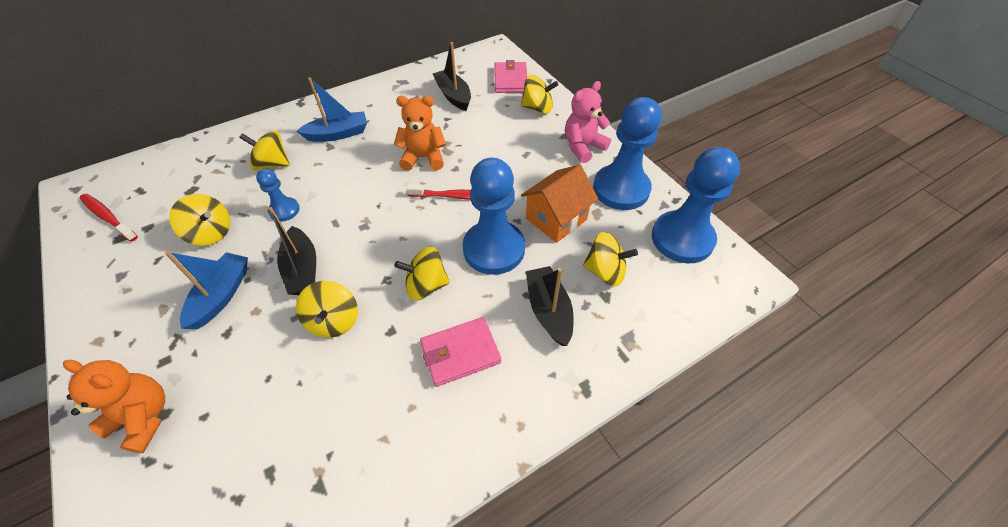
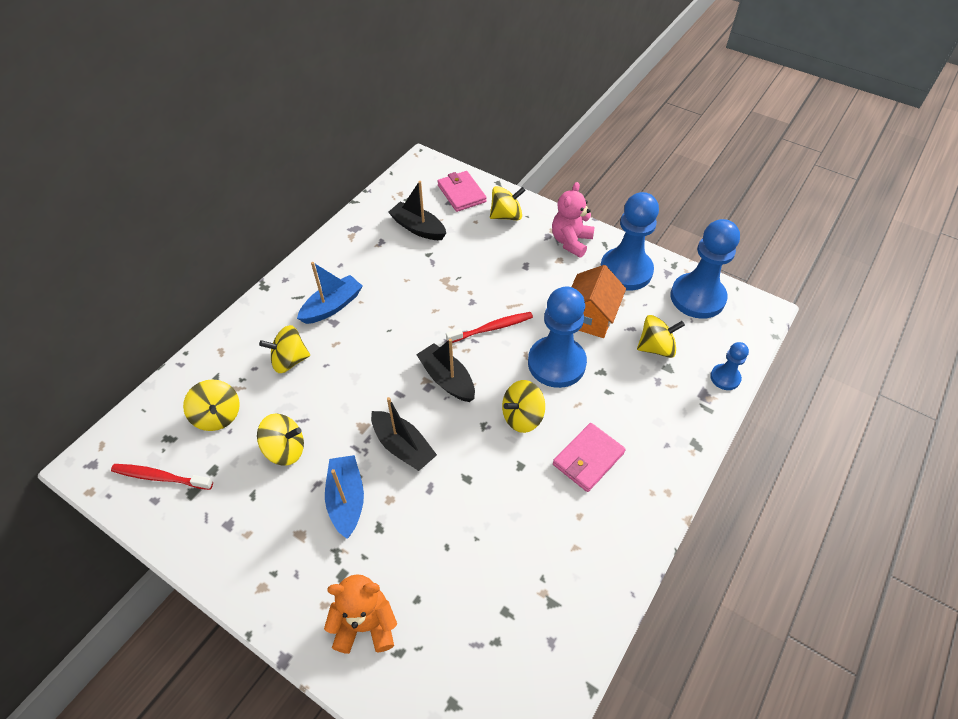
camera: 25 degrees left, 0 degrees up
(284, 210) = (341, 401): blue pawn -> blue pawn (725, 378)
(334, 321) = (466, 478): yellow spinning top -> yellow spinning top (218, 416)
(423, 158) = (435, 301): orange teddy bear -> none
(548, 310) = (633, 397): black boat -> black boat (447, 379)

